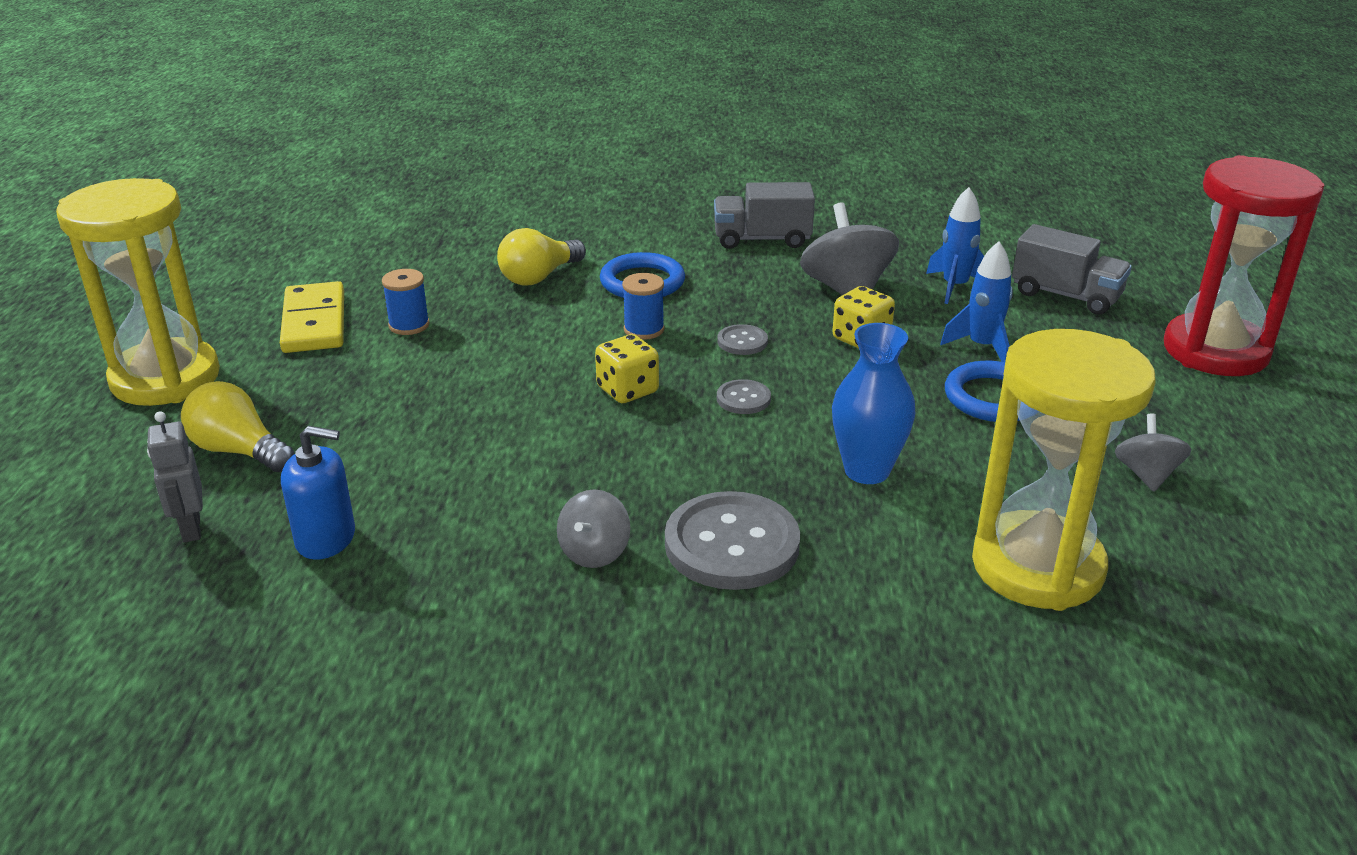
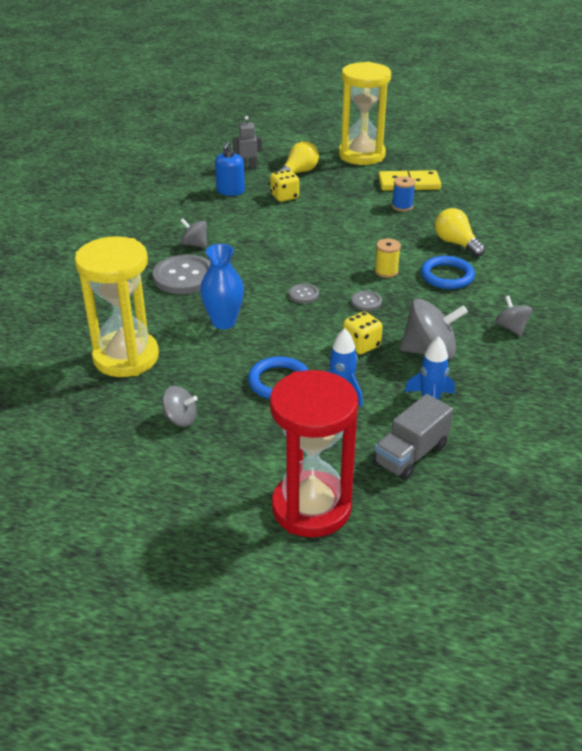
camera: 100 degrees right, 5 degrees up
(627, 390) = (321, 261): yellow dice -> yellow dice (284, 196)
(644, 330) = (386, 271): blue spool -> yellow spool
(762, 239) = (511, 328): grey truck -> grey spinning top

